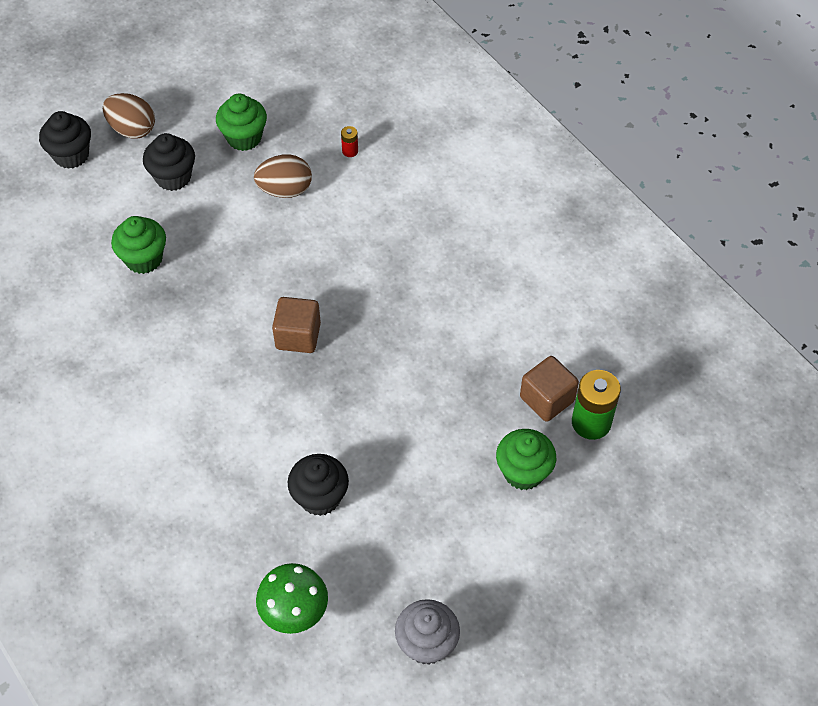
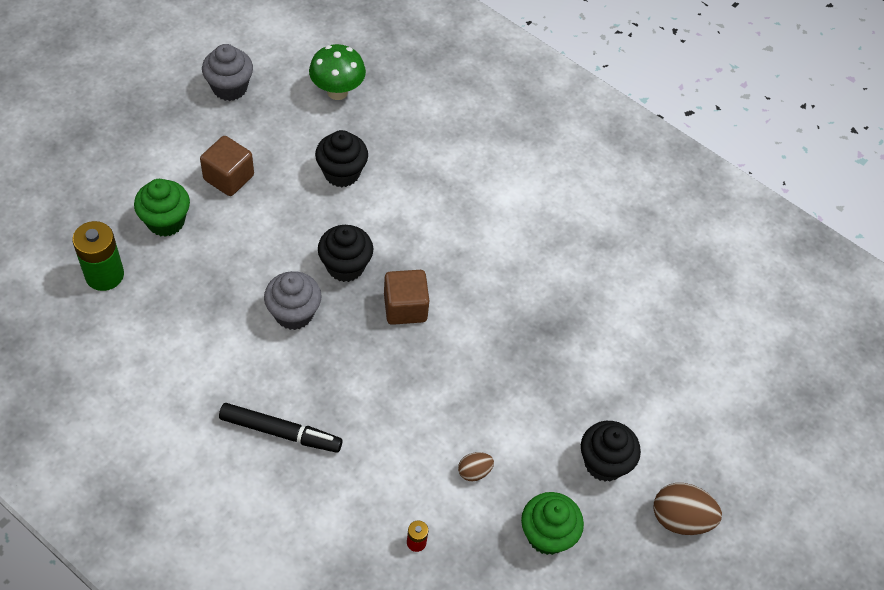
camera: 160 degrees right, 0 degrees up
(71, 155) = (728, 468): black cupcake -> black cupcake (345, 266)
(144, 259) = (589, 359): green cupcake -> none
(285, 190) = (474, 472): brown egg -> brown egg, size x0.56
(408, 349) = (294, 313): none -> grey cupcake
(442, 248) = (280, 432): none -> black marker
(547, 399) = (149, 289): brown cube -> brown cube (229, 177)

